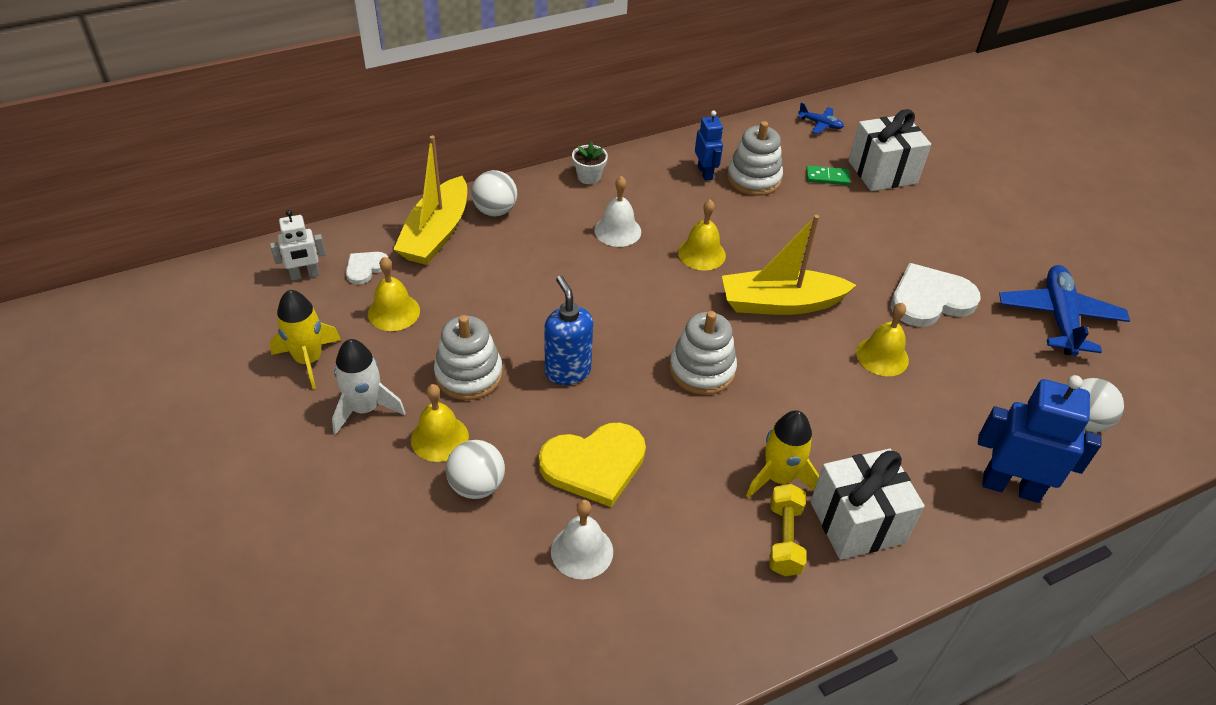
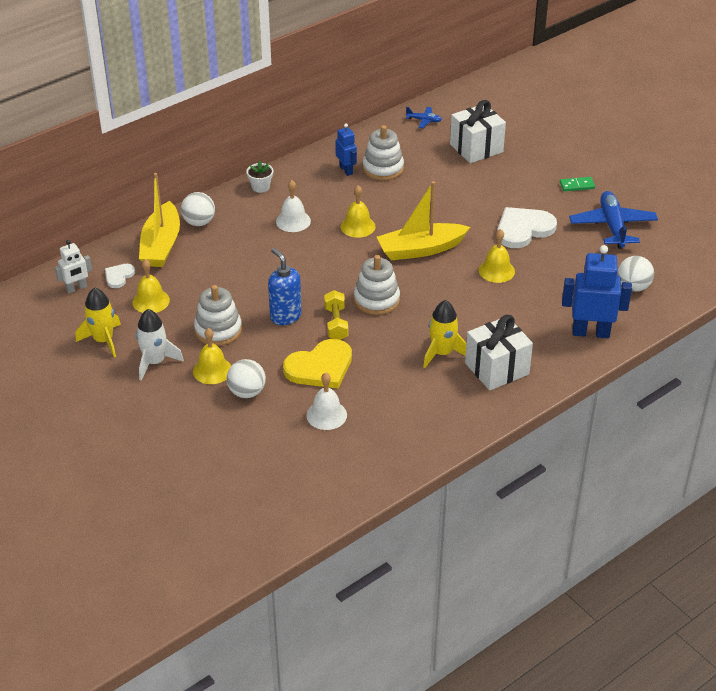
camera: 10 degrees left, 5 degrees down
(784, 539) = (452, 386): yellow dumbbell -> yellow dumbbell (336, 323)
(827, 177) = (436, 158): green domino -> green domino (577, 185)

